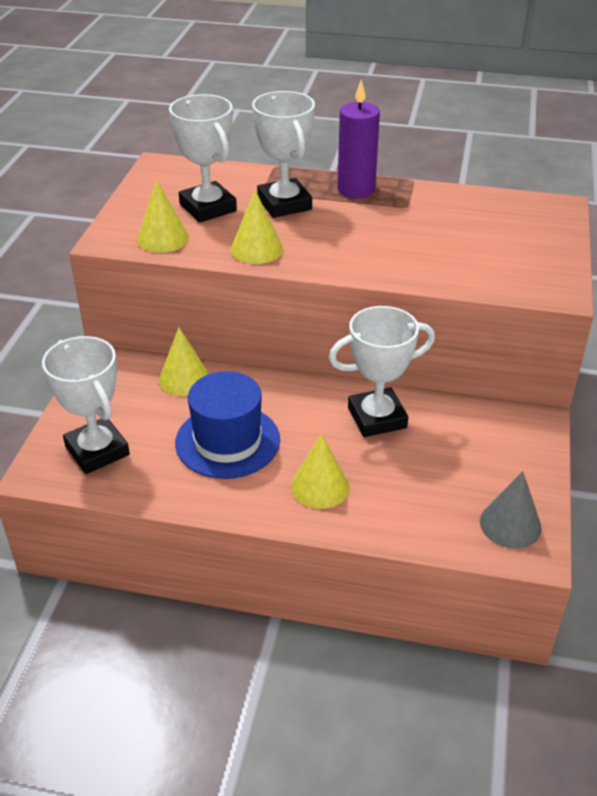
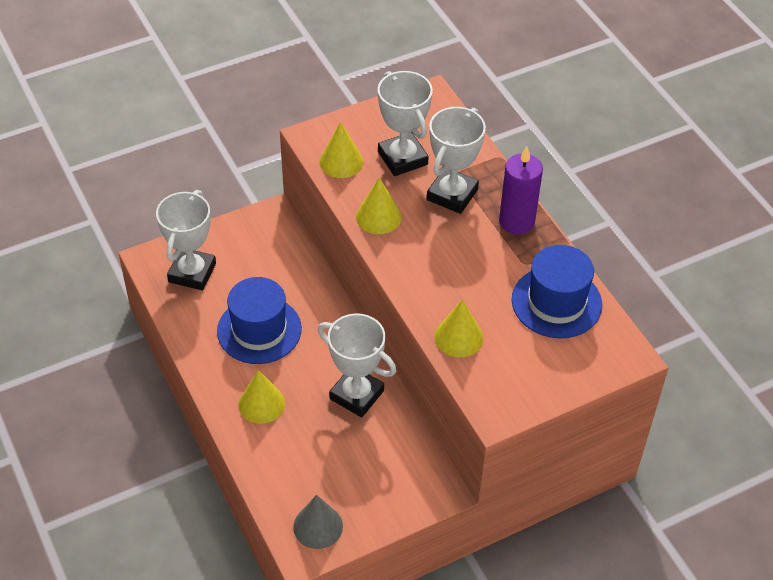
camera: 50 degrees right, 10 degrees up
(184, 379) = (296, 267): yellow cone -> yellow cone (458, 337)
(208, 208) = (402, 158): white trophy -> white trophy turned 45 degrees counterclockwise
(466, 211) = (556, 302): none -> blue hat

